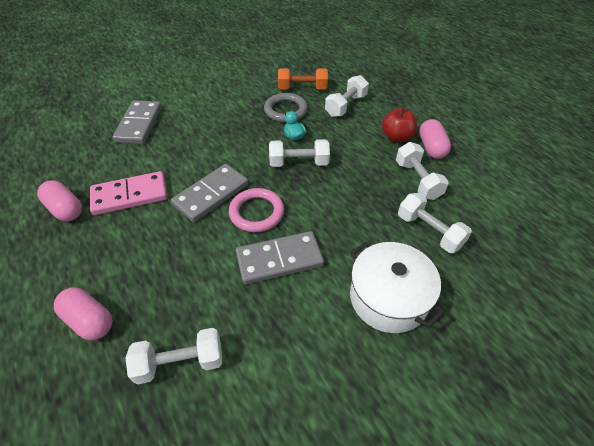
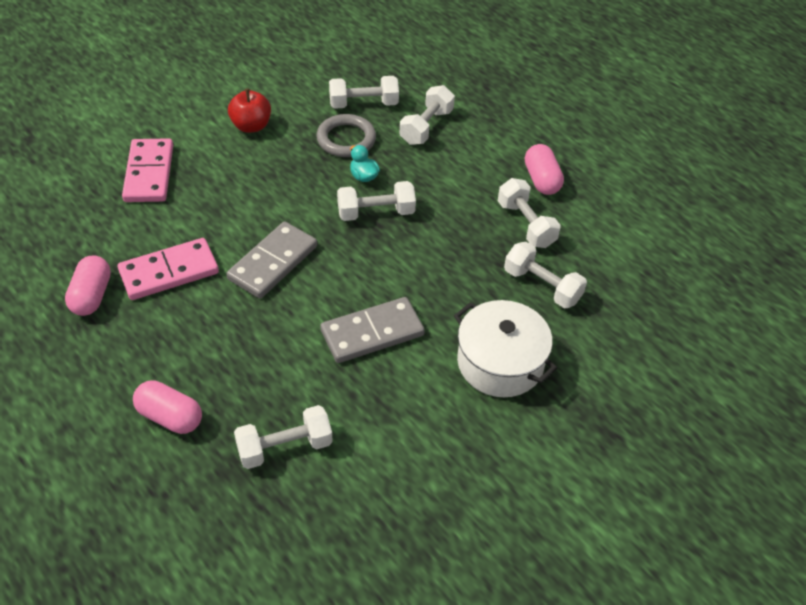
camera: 10 degrees left, 0 degrees up
(65, 209) = (91, 296): pink capsule -> pink capsule turned 60 degrees clockwise
(139, 124) = (149, 173): grey domino -> pink domino
(256, 212) = (334, 280): pink ring -> none
(302, 88) = (363, 104): orange dumbbell -> white dumbbell
(396, 137) = (497, 168): red apple -> red apple (251, 126)

